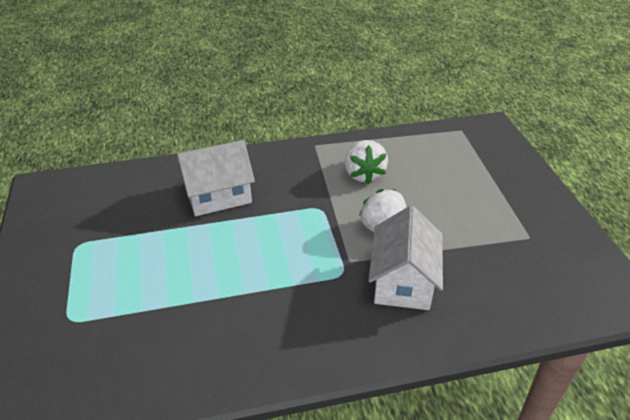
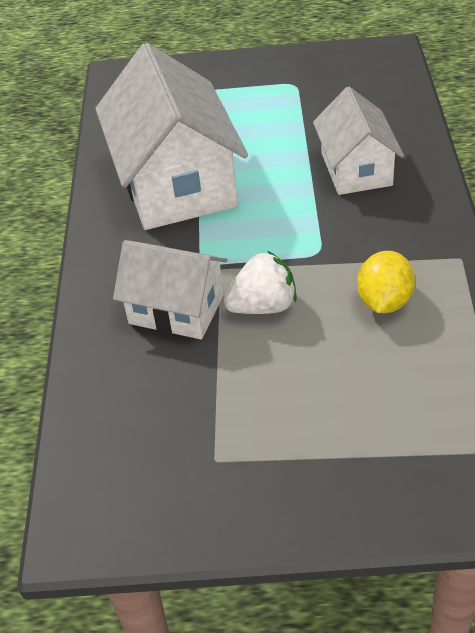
camera: 105 degrees right, 5 degrees up
(235, 311) = (177, 183): none -> white house
(364, 174) = (384, 301): white strawberry -> yellow lemon

